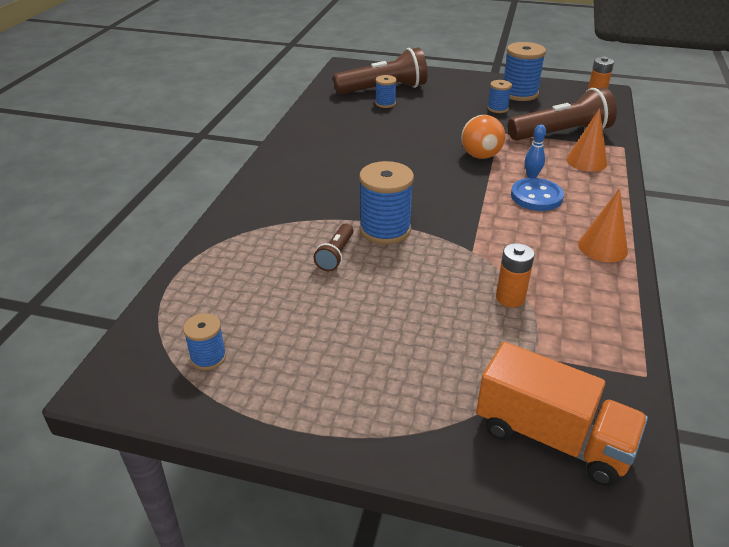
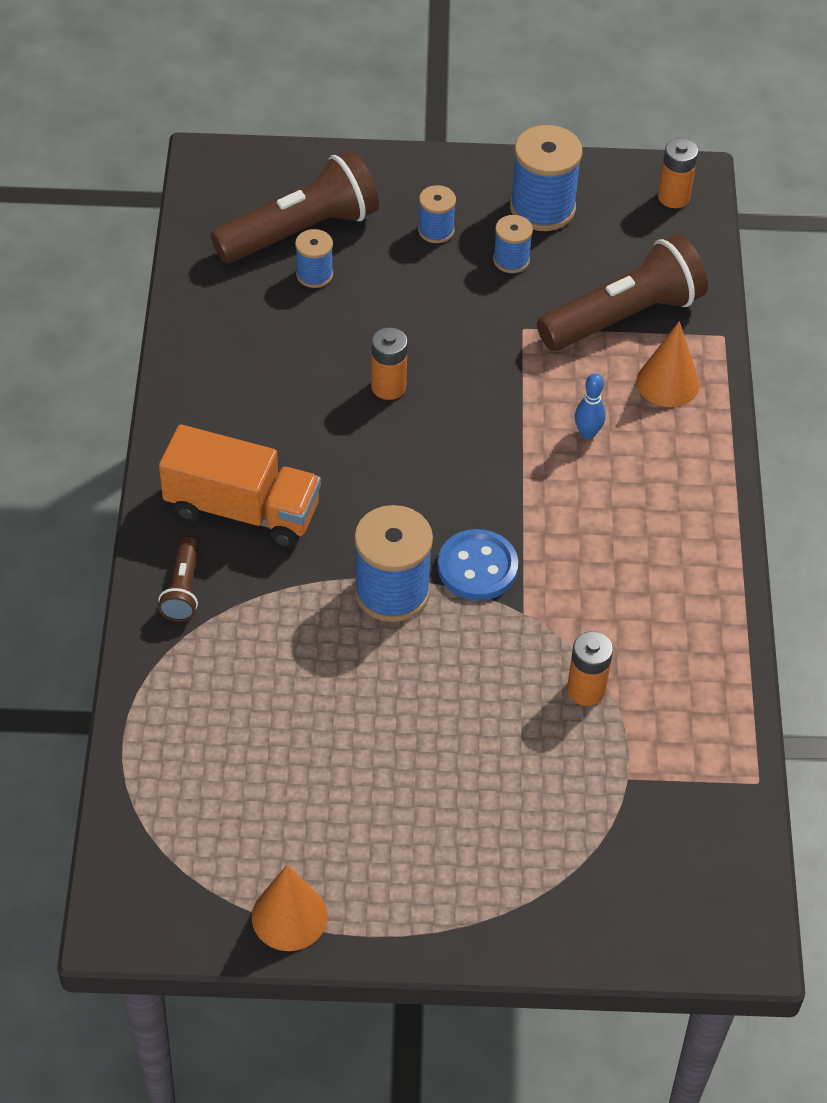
camera: 15 degrees left, 15 degrees up
(208, 357) = (228, 858): blue spool -> blue spool (436, 230)
(336, 255) = (336, 654): brown flashlight -> brown flashlight (183, 589)
(412, 145) = (388, 387): none -> orange battery
(480, 156) = (502, 396): orange ball -> none
(536, 196) = (599, 480): blue button -> blue button (477, 567)
(552, 437) = (657, 887): orange truck -> orange truck (242, 510)
(602, 247) = (700, 573): orange cone -> orange cone (289, 916)

